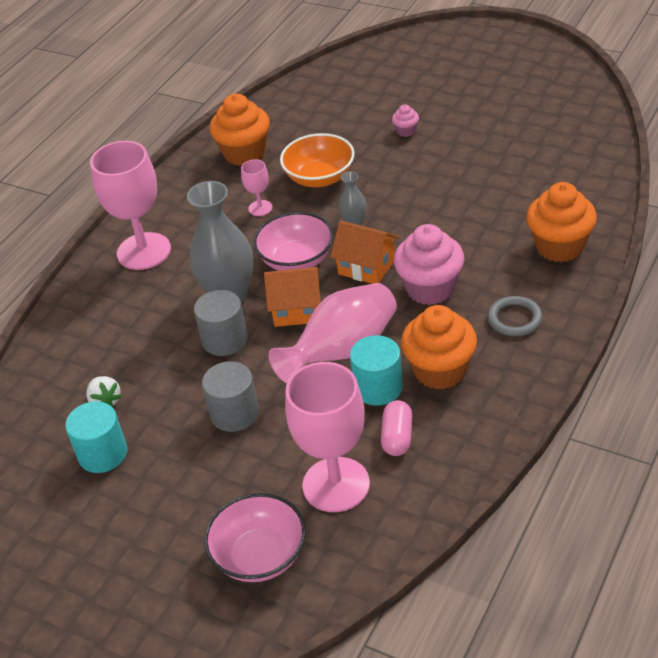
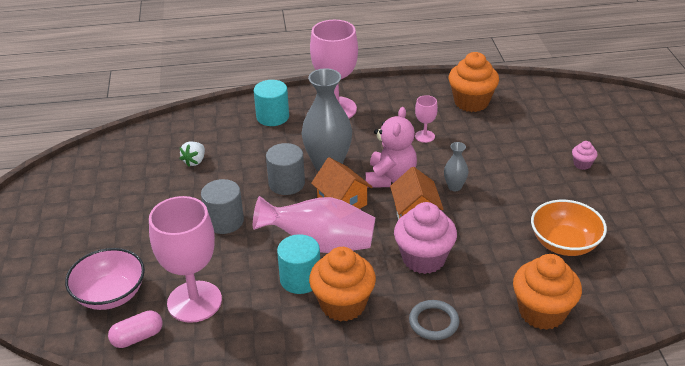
camera: 50 degrees right, 5 degrees down
(102, 454) = (151, 182): turquoise cylinder -> turquoise cylinder (272, 117)
(296, 260) = (390, 178): pink bowl -> pink teddy bear
(320, 177) = (484, 147): orange bowl -> orange bowl (564, 243)
(397, 437) = (260, 312): pink capsule -> pink capsule (137, 337)

